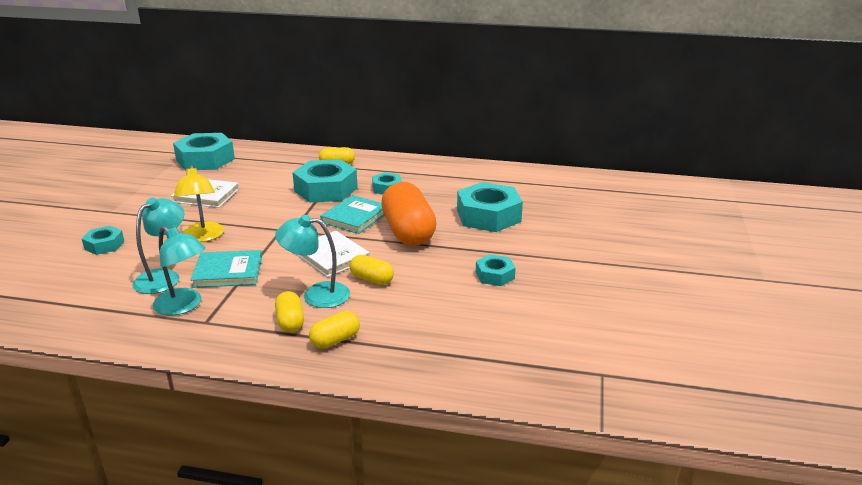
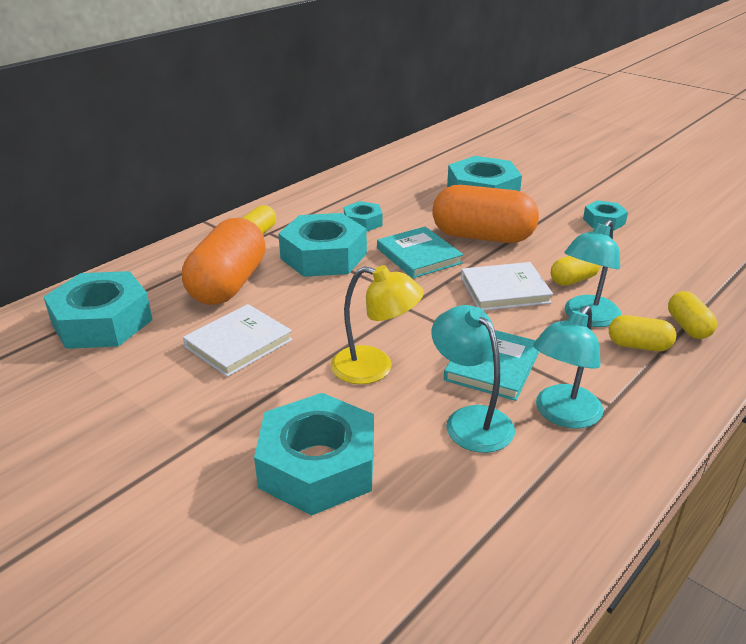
camera: 60 degrees left, 5 degrees up
(104, 245) = (318, 465): turquoise nut -> turquoise nut, size x1.93
(184, 306) = (562, 415): turquoise lamp -> turquoise lamp turned 150 degrees clockwise
(267, 175) = (228, 284): none -> orange capsule

